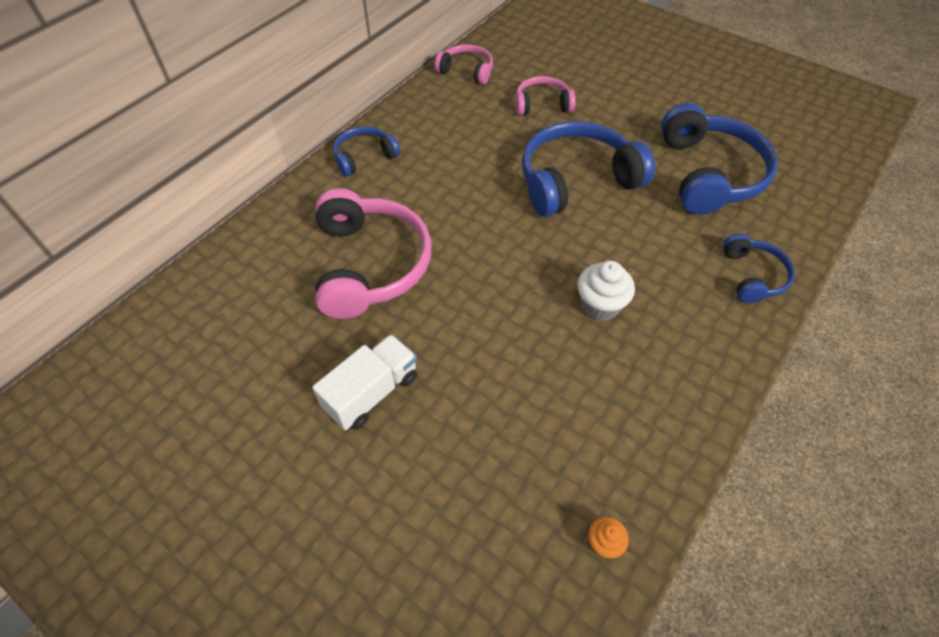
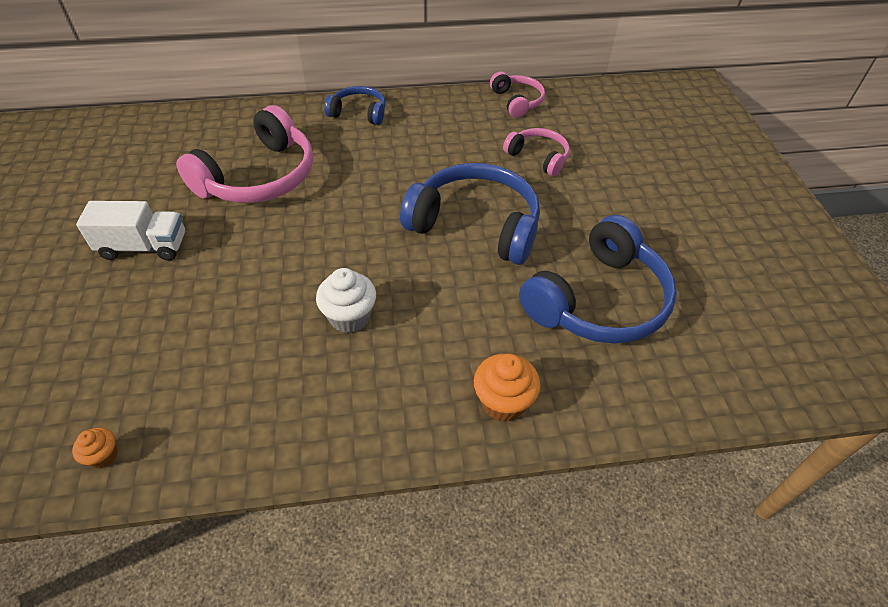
camera: 45 degrees right, 5 degrees down
(753, 276) = (503, 402): blue headphones -> orange cupcake

